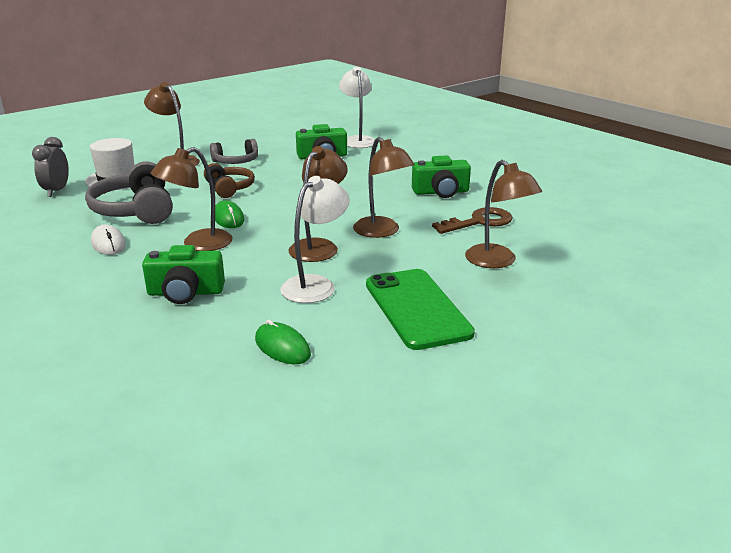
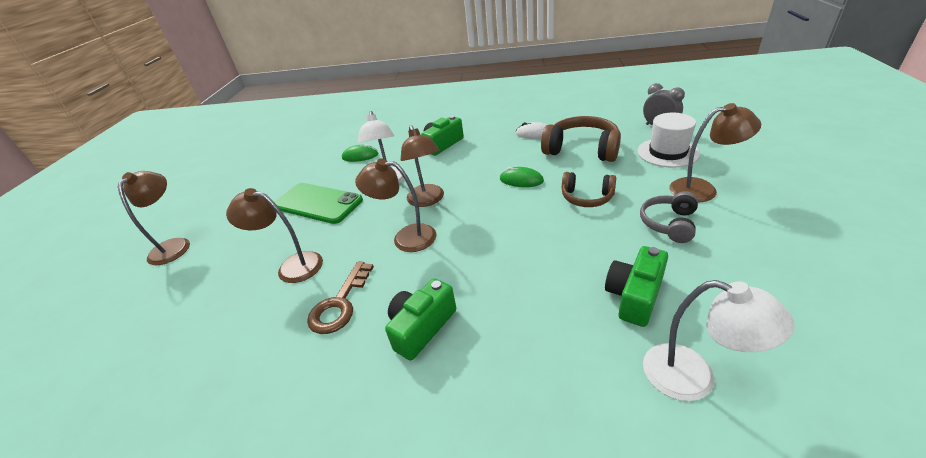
camera: 140 degrees right, 10 degrees up
(136, 210) = (582, 149): grey headphones -> brown headphones
(198, 244) = (494, 160): brown lamp -> brown lamp (174, 245)

